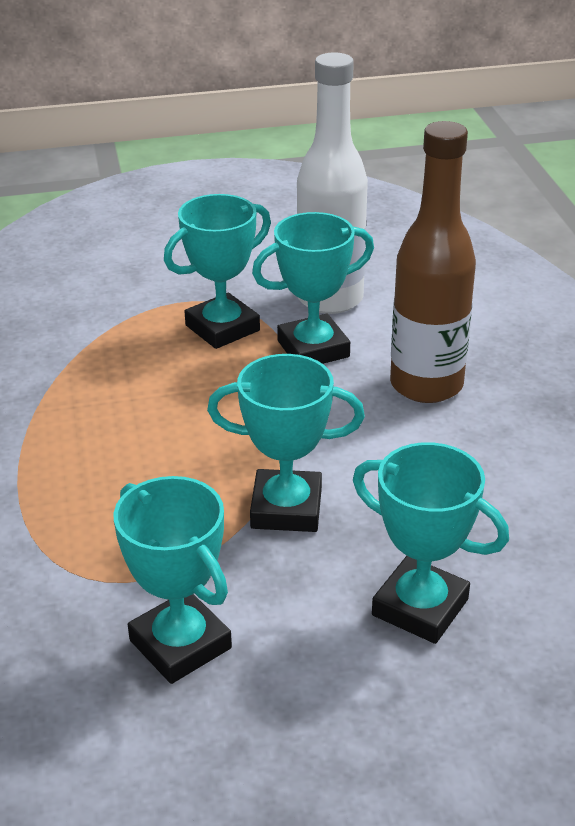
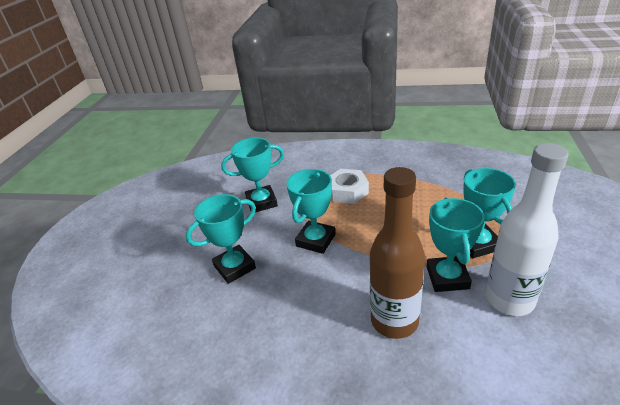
camera: 115 degrees right, 0 degrees up
(100, 500) = (347, 191): none -> white nut

